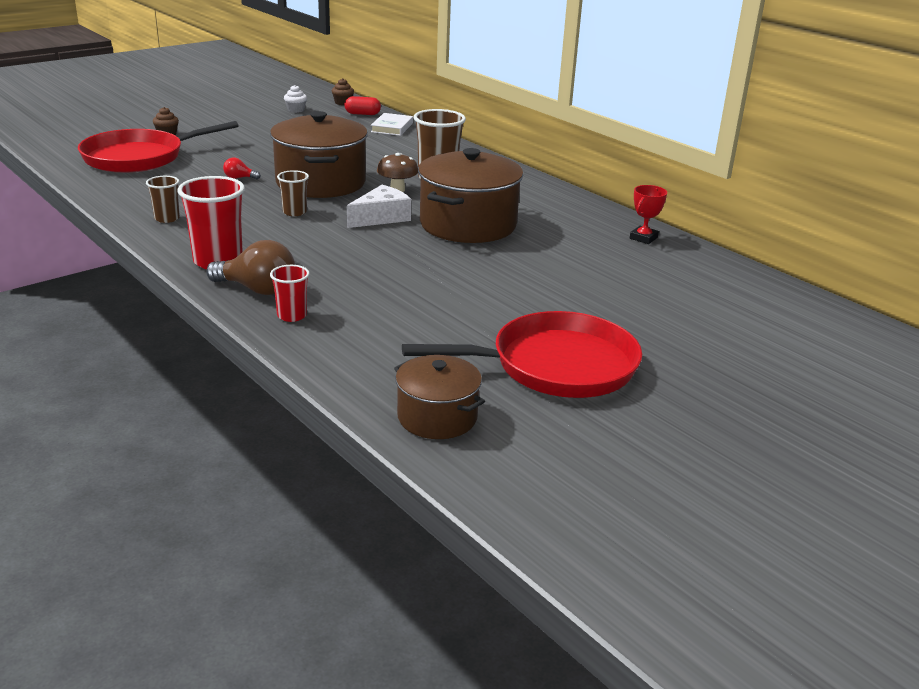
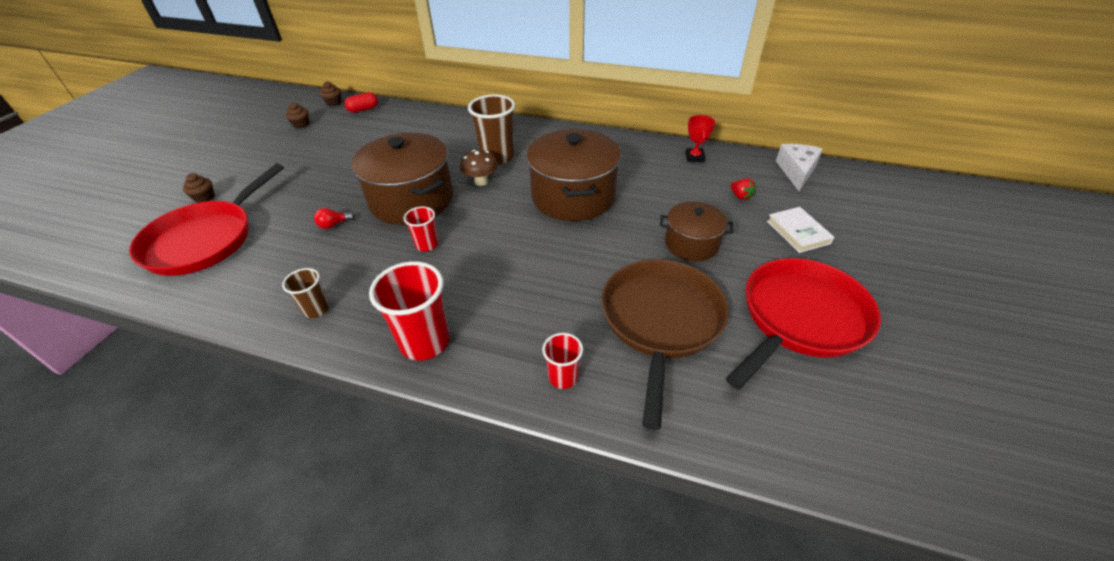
camera: 30 degrees left, 15 degrees up
(257, 289) = (499, 360): brown light bulb -> none
(294, 212) = (427, 245): brown cup -> red cup
(296, 110) = (301, 124): white cupcake -> brown cupcake
(381, 217) = (503, 218): white cheese -> white cheese (796, 171)
(392, 127) = (403, 116): white book -> white book (798, 232)
(421, 319) = (660, 321): none -> brown pan
(437, 417) = (803, 433): brown pot -> brown pot (691, 244)
(644, 278) = (740, 196): none -> red strawberry

